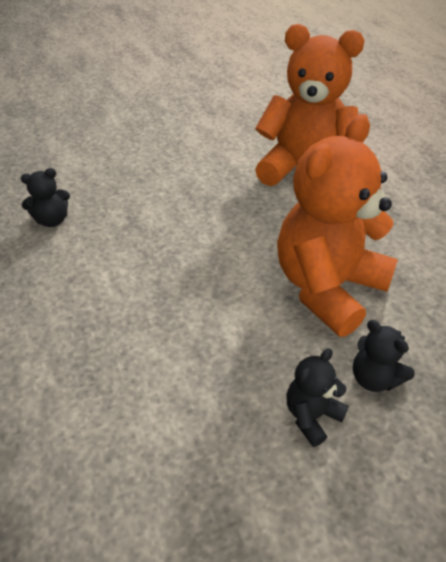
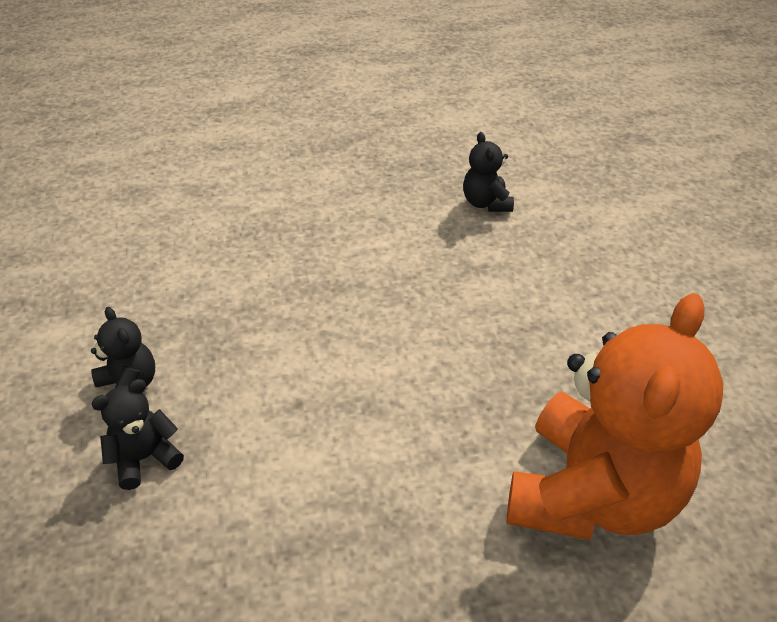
camera: 100 degrees right, 0 degrees up
(327, 287) = (299, 450): orange teddy bear -> none

